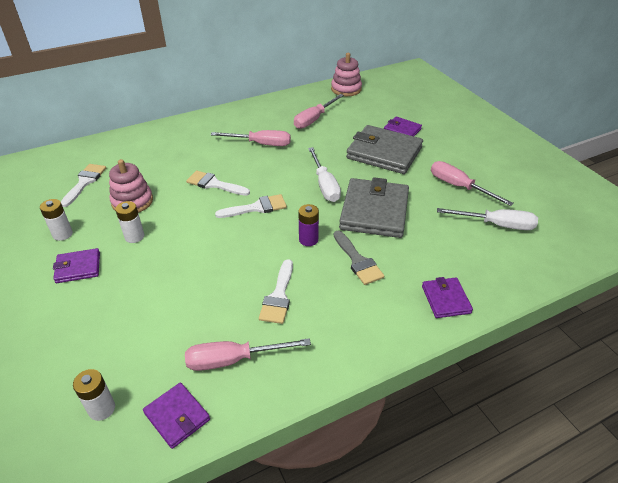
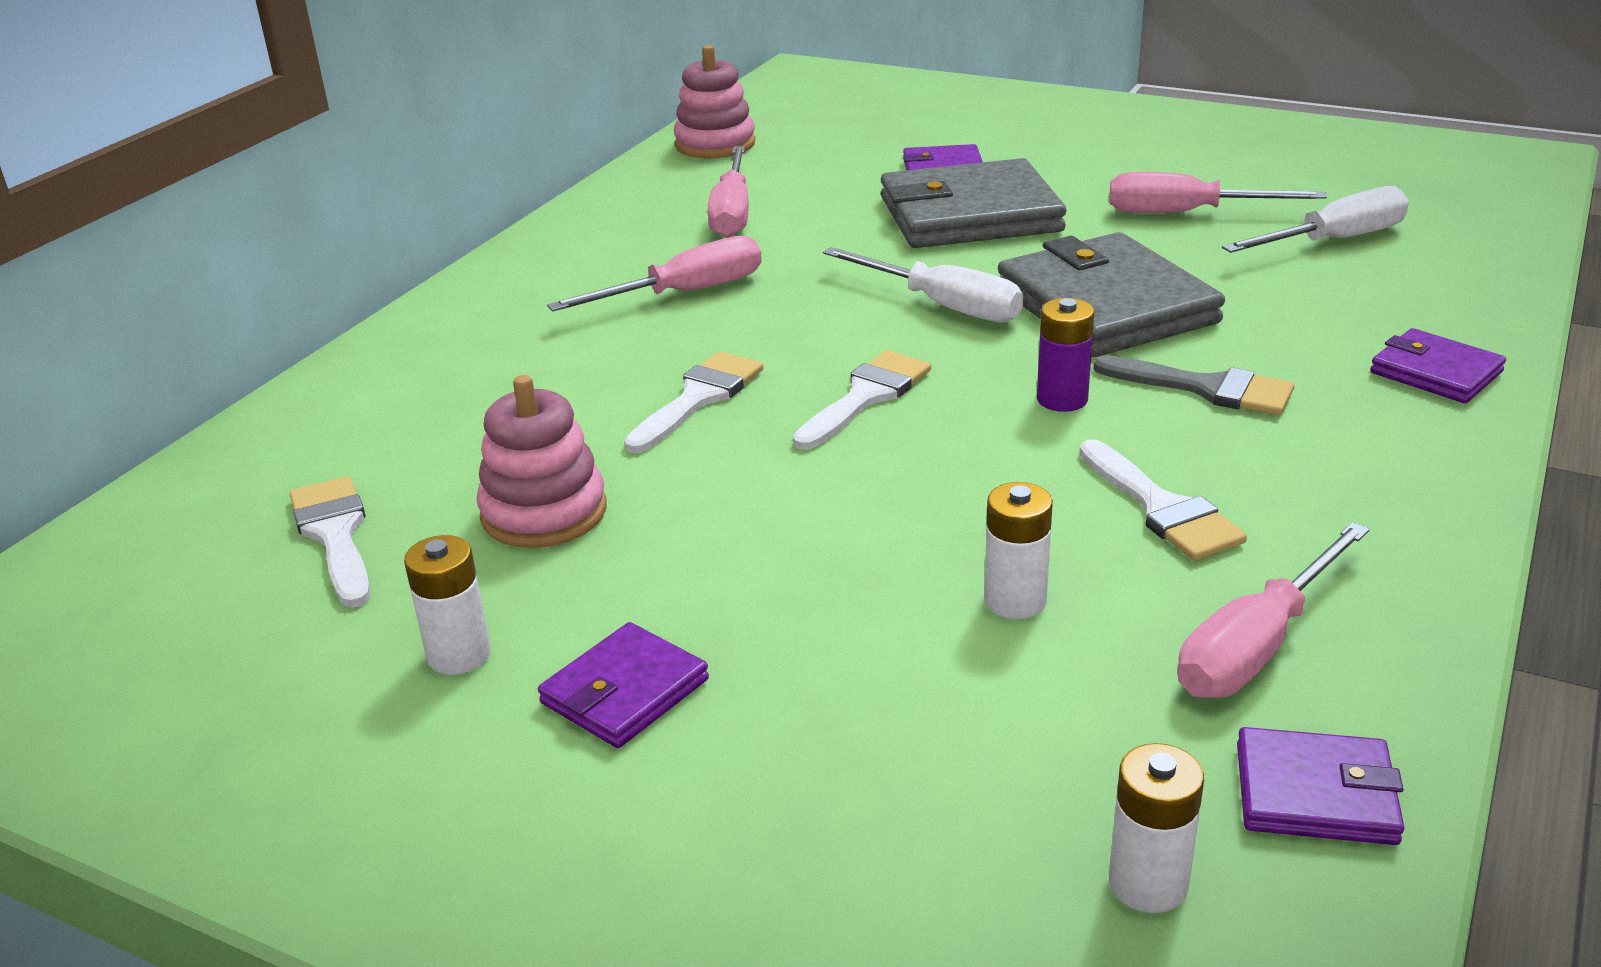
camera: 35 degrees left, 10 degrees down
(134, 236) = (668, 568): white battery -> white battery (1015, 600)
(214, 184) = (698, 399): white brush -> white brush turned 135 degrees clockwise

